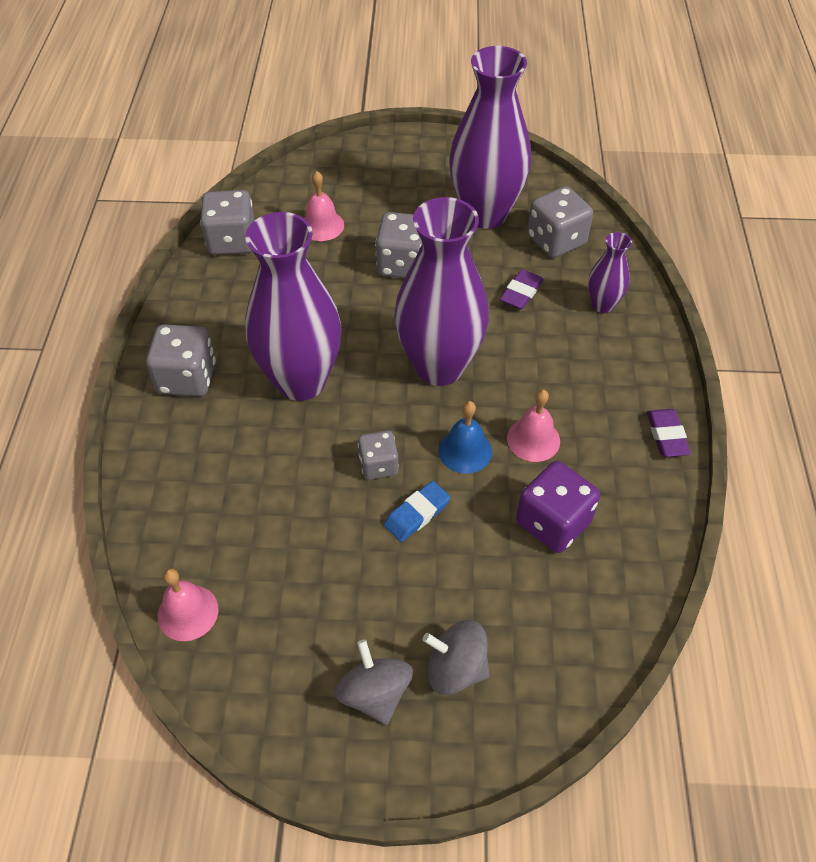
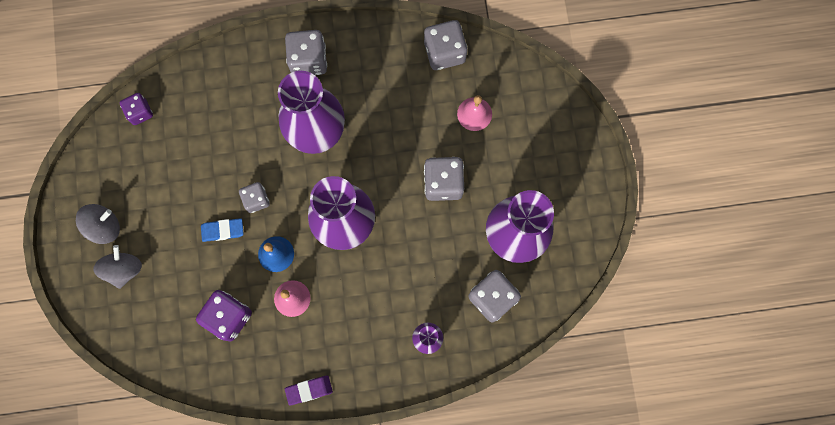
camera: 80 degrees right, 25 degrees up
(188, 612) = (140, 112): pink bell -> purple dice
(417, 514) = (223, 230): blue eraser -> blue eraser turned 45 degrees counterclockwise
(521, 293) = (429, 276): purple eraser -> none

